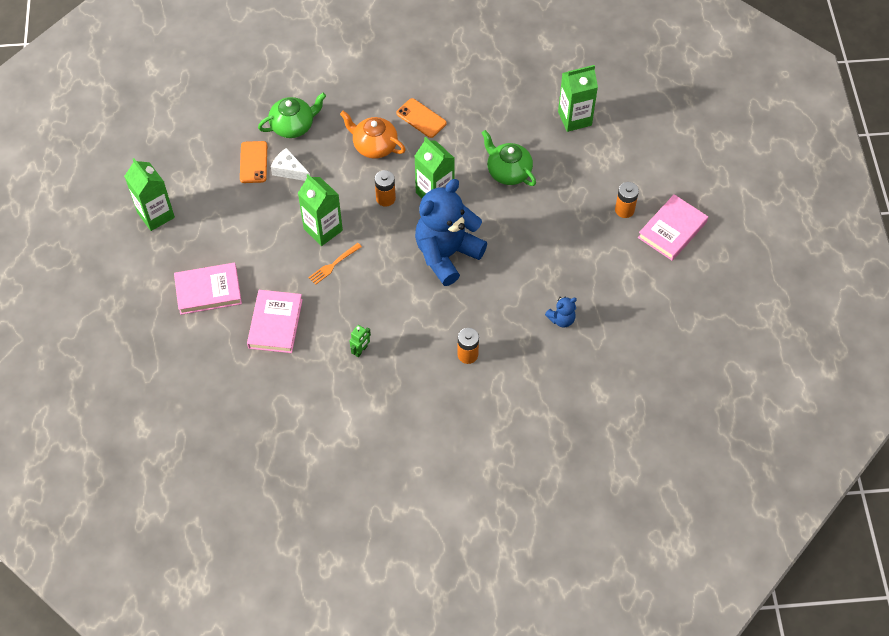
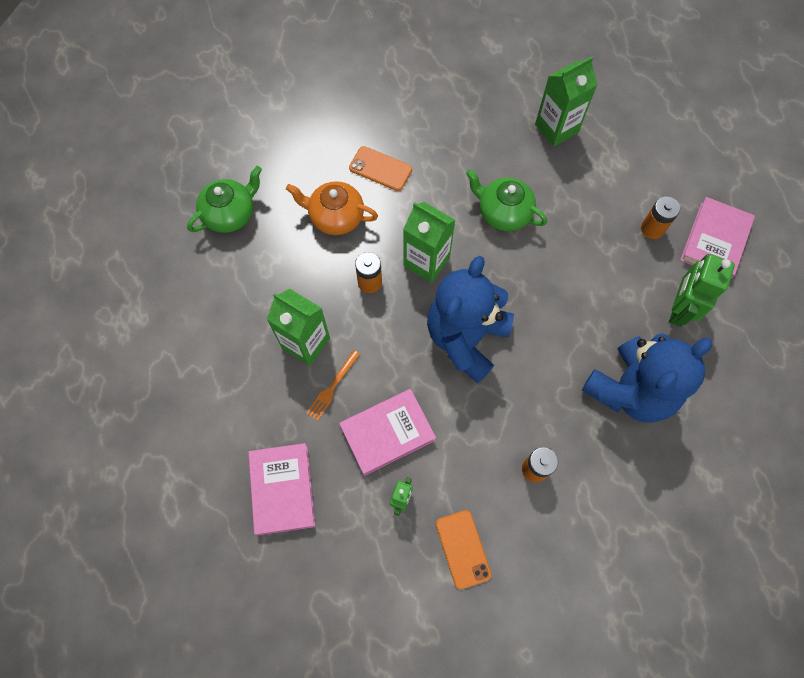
camera: 15 degrees left, 10 degrees up
(156, 215) = (88, 375): green carton -> none
(208, 291) = (183, 465): pink book -> pink book (387, 432)
(253, 162) = (194, 273): orange phone -> orange phone (463, 549)
(289, 170) = (241, 273): white cheese -> none
(561, 319) = (630, 390): blue teddy bear -> blue teddy bear, size x2.40
(622, 272) = (679, 309): none -> green robot

